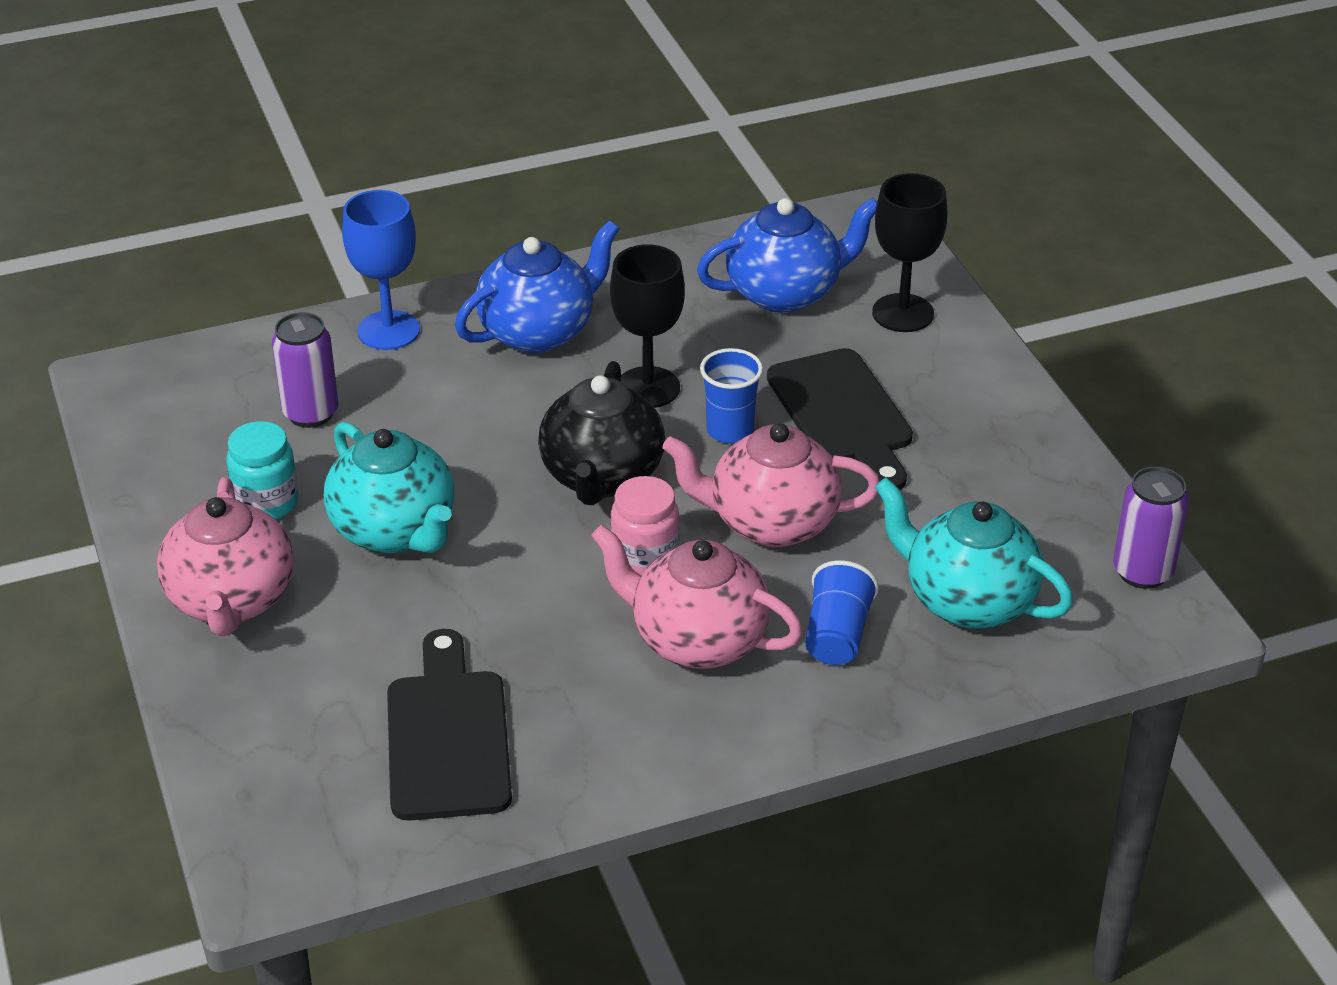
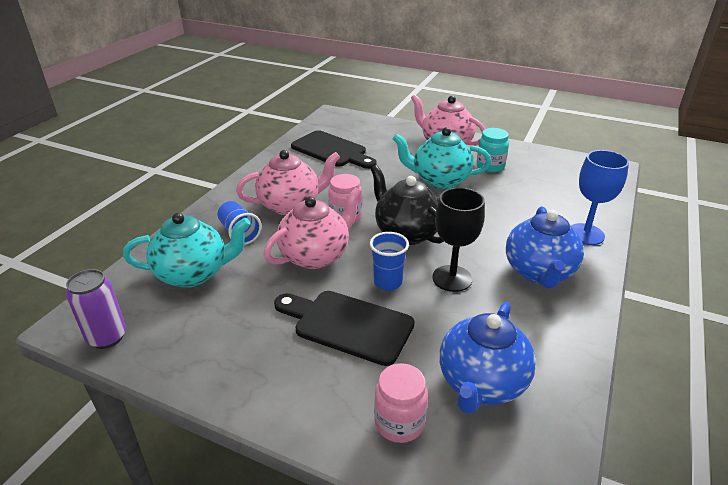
camera: 135 degrees right, 5 degrees down
(310, 413) = (538, 193): purple can -> none
(903, 313) = (399, 423): black goblet -> pink jar

